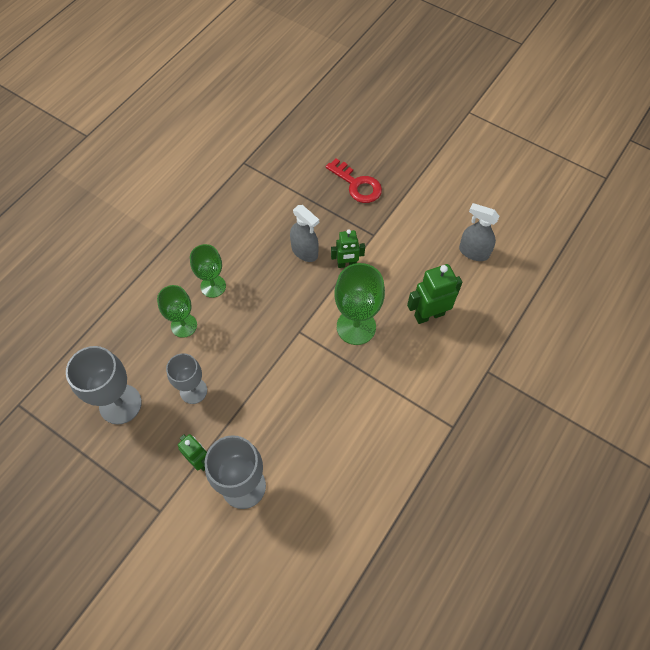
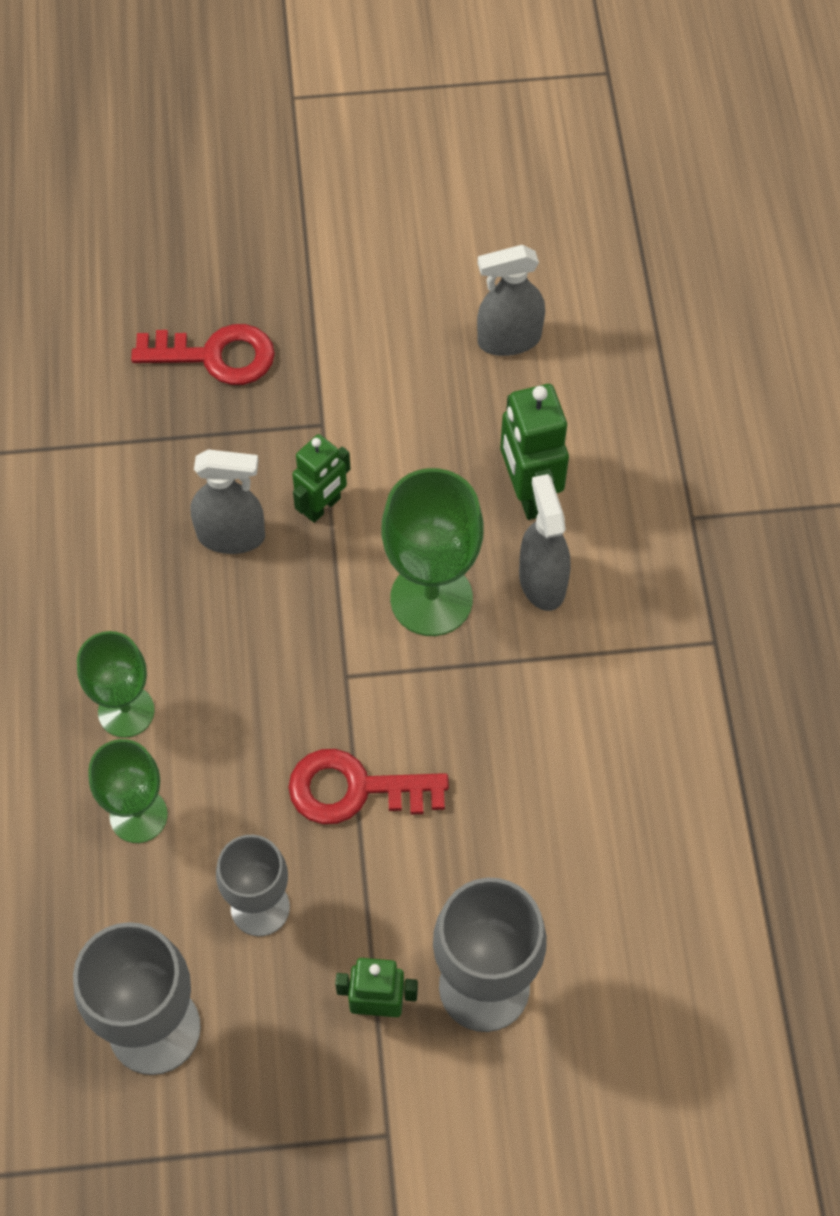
camera: 40 degrees left, 0 degrees up
(264, 375) = (355, 789): none -> red key
(404, 351) = (542, 581): none -> grey spray bottle
(429, 314) = (528, 493): green robot -> green robot turned 45 degrees counterclockwise

